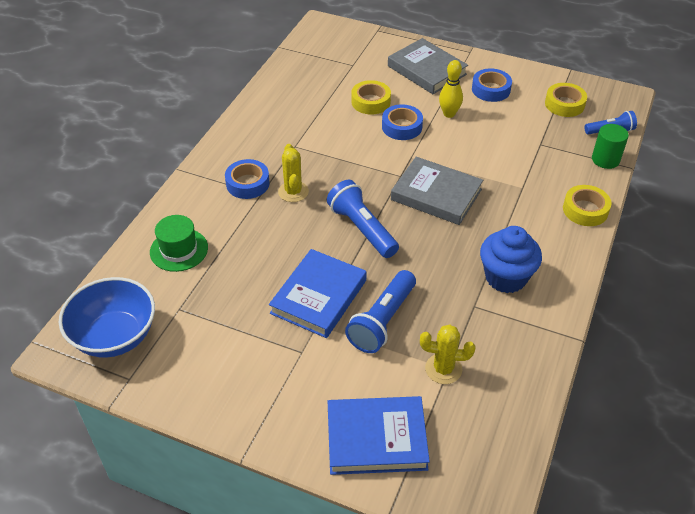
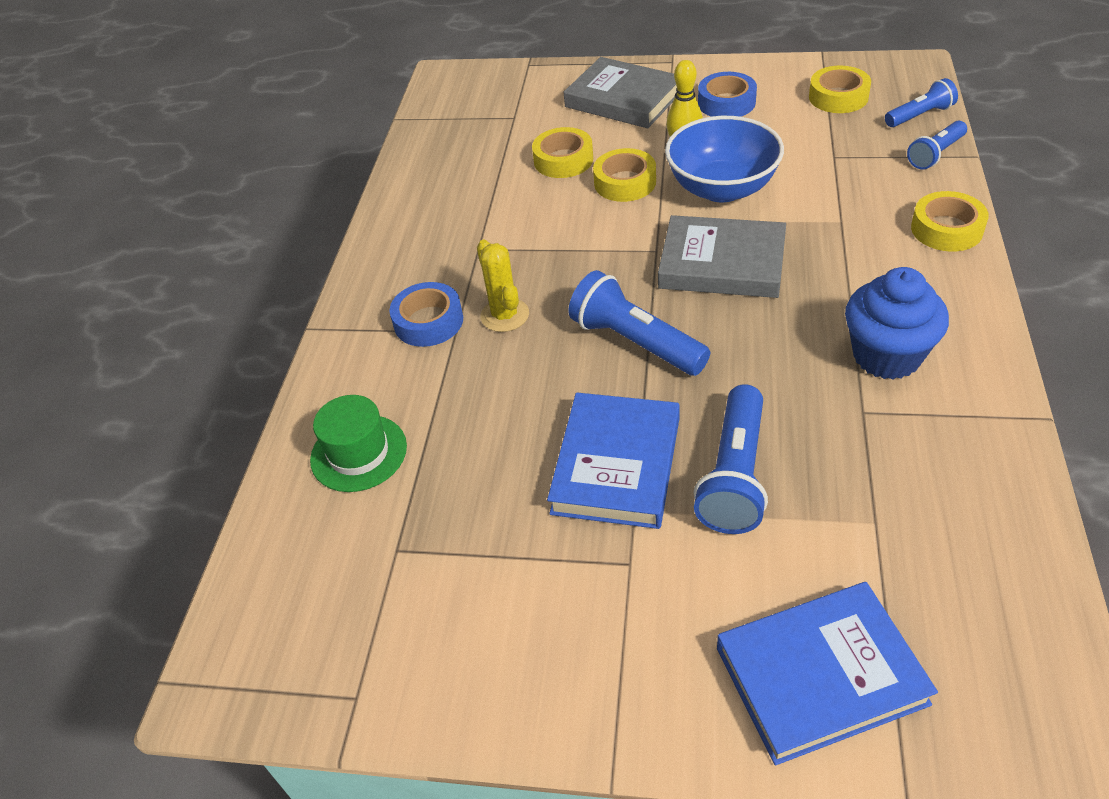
camera: 10 degrees left, 0 degrees up
(115, 336) = (304, 629): blue bowl -> blue bowl (722, 188)
(402, 127) = (625, 182): blue tape -> yellow tape
(443, 369) = (868, 525): yellow cactus -> none
(605, 159) = (935, 154): green cylinder -> blue flashlight

